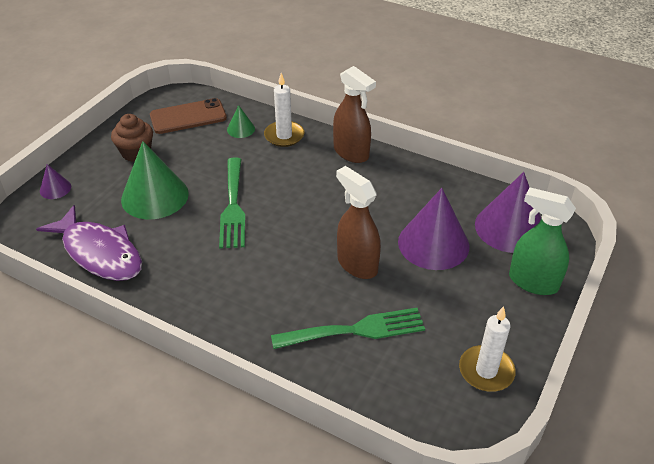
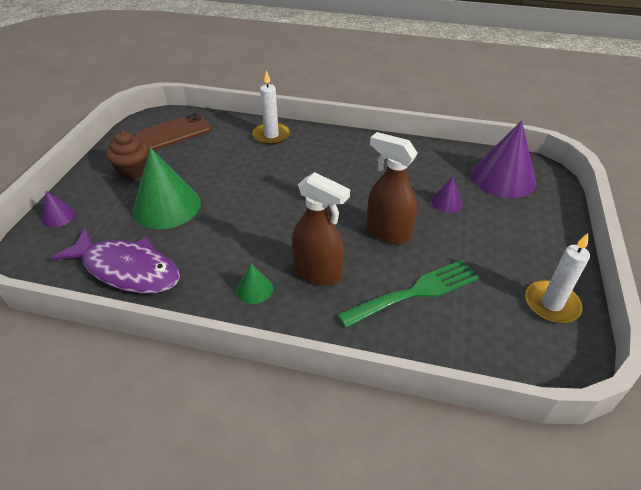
camera: 15 degrees left, 0 degrees up
(233, 206) = (248, 202): green fork -> none
(241, 129) = (228, 136): green cone -> green cone (254, 289)
(351, 153) = (338, 140): brown spray bottle -> brown spray bottle (318, 272)
(433, 243) = (446, 202): purple cone -> purple cone, size x0.47
(533, 282) = (547, 218): green spray bottle -> none

